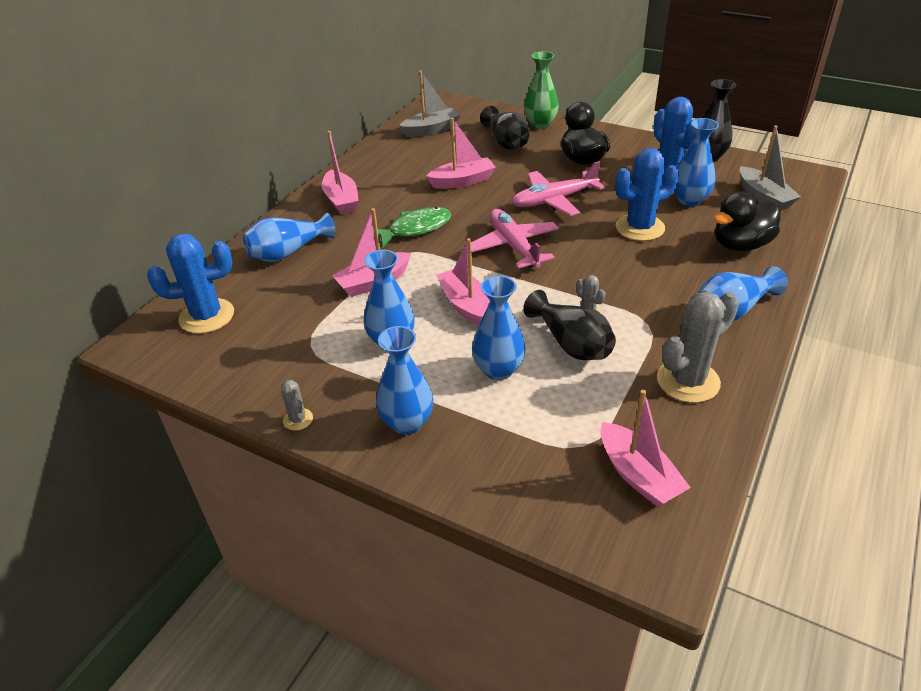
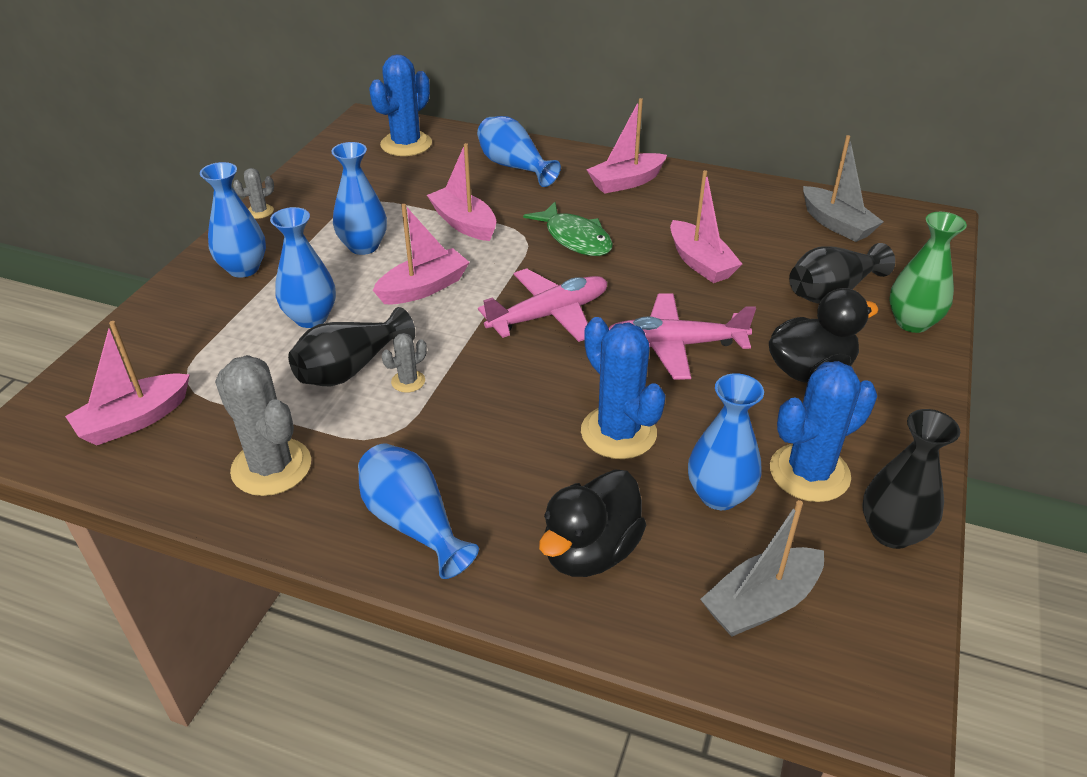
camera: 80 degrees right, 0 degrees up
(207, 316) = (406, 144): blue cactus -> blue cactus turned 60 degrees clockwise
(554, 200) = (674, 345): pink plane -> pink plane turned 60 degrees counterclockwise
(741, 245) = (590, 551): black duck -> black duck turned 105 degrees counterclockwise

